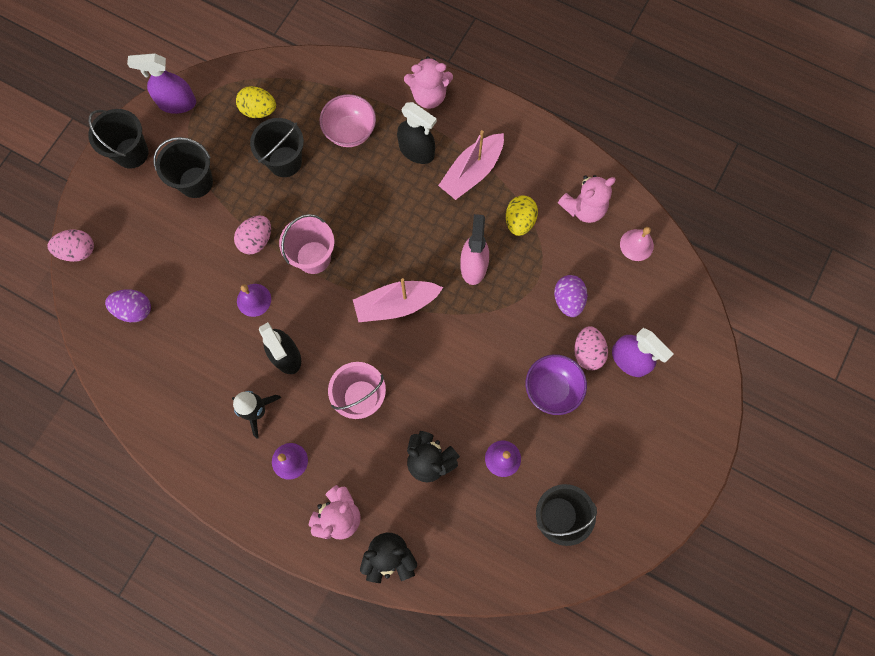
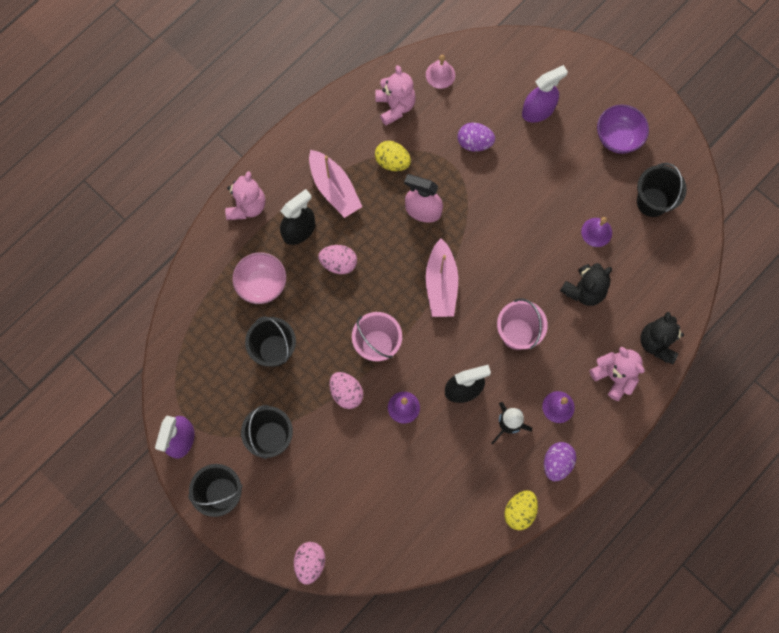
camera: 75 degrees left, 0 degrees up
(134, 310) = (384, 518): purple egg -> purple egg (557, 463)
(259, 110) = (213, 363): yellow egg -> yellow egg (519, 511)
(552, 389) = (548, 177): purple bowl -> purple bowl (618, 138)
(587, 352) = (523, 141): pink egg -> pink egg (338, 263)

